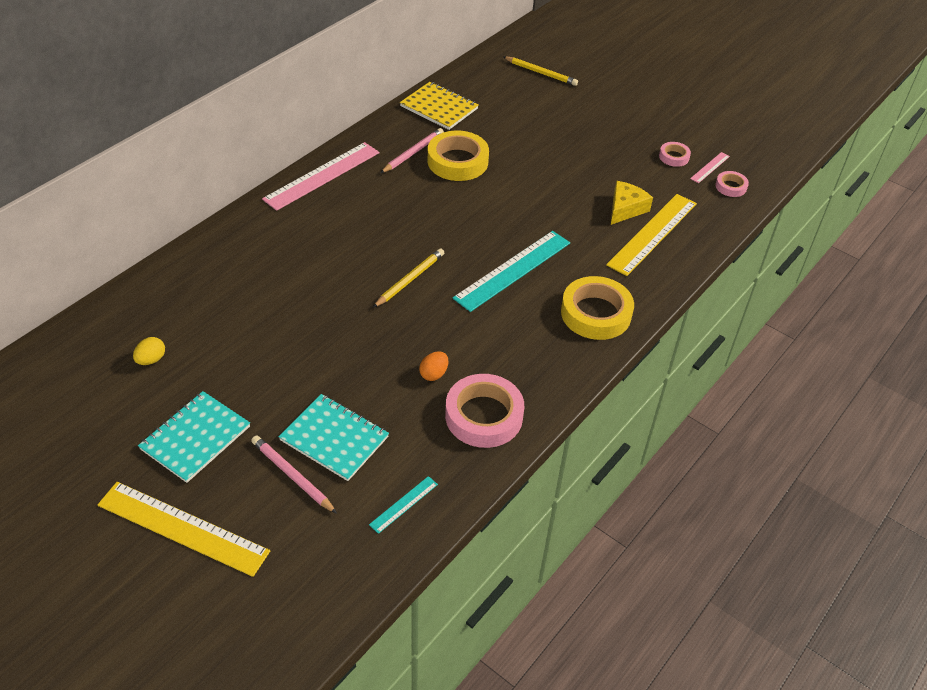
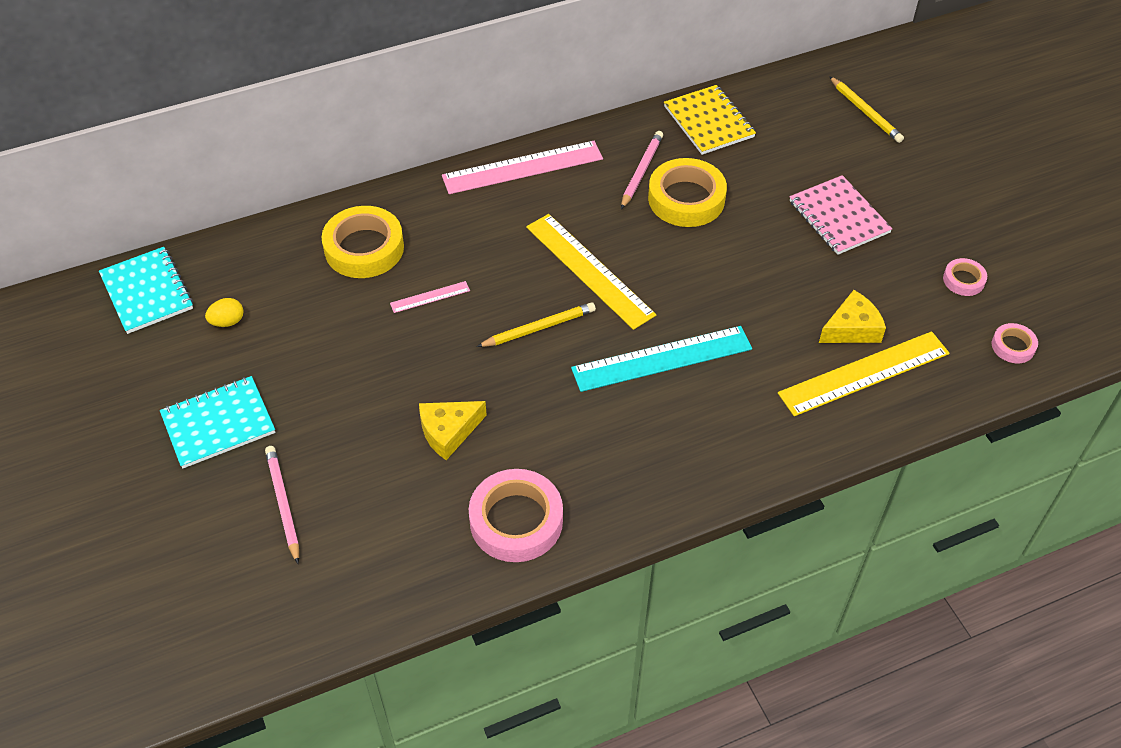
camera: 30 degrees right, 5 degrees up
(182, 528) = (152, 514): yellow ruler -> yellow ruler (589, 270)
(334, 439) = (347, 481): turquoise notebook -> turquoise notebook (147, 292)
(390, 374) = (448, 432): none -> yellow cheese
(403, 504) = (371, 583): turquoise ruler -> none
(413, 153) = (641, 171): pink pencil -> pink pencil turned 45 degrees counterclockwise
(434, 374) = (494, 450): orange egg -> none
(569, 142) = (839, 217): none -> pink notebook
(596, 313) = (724, 449): yellow tape -> yellow tape (364, 248)
(709, 167) = (1002, 310): pink ruler -> pink ruler (430, 297)

